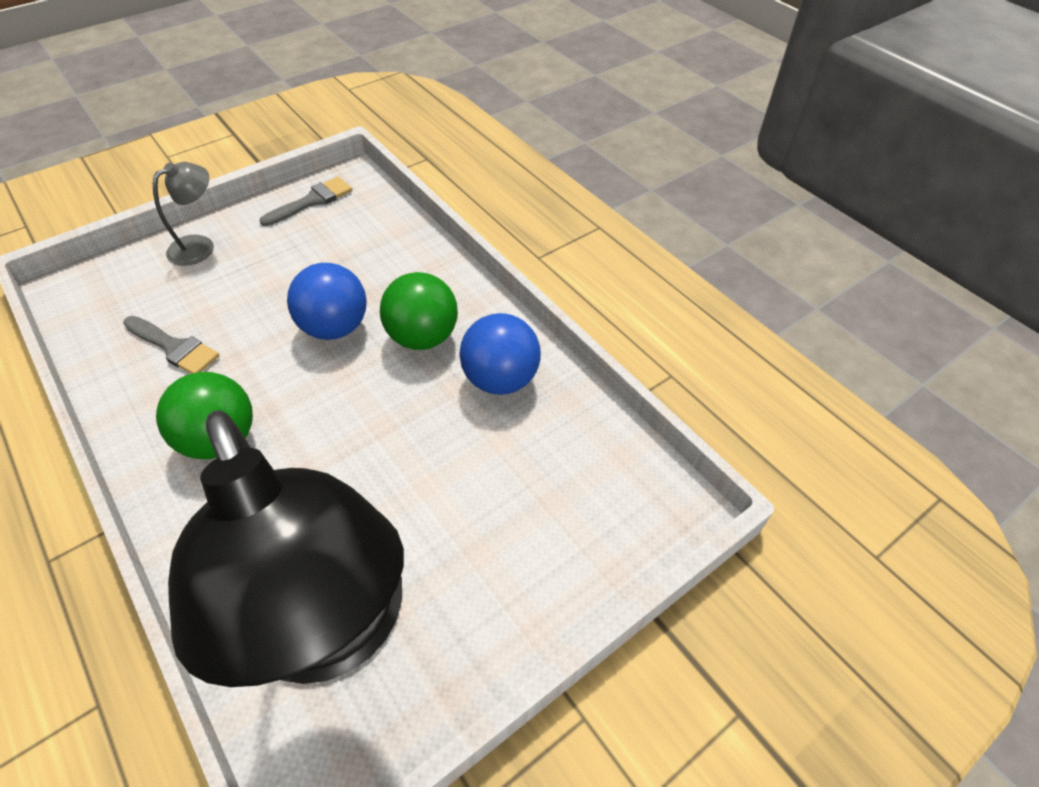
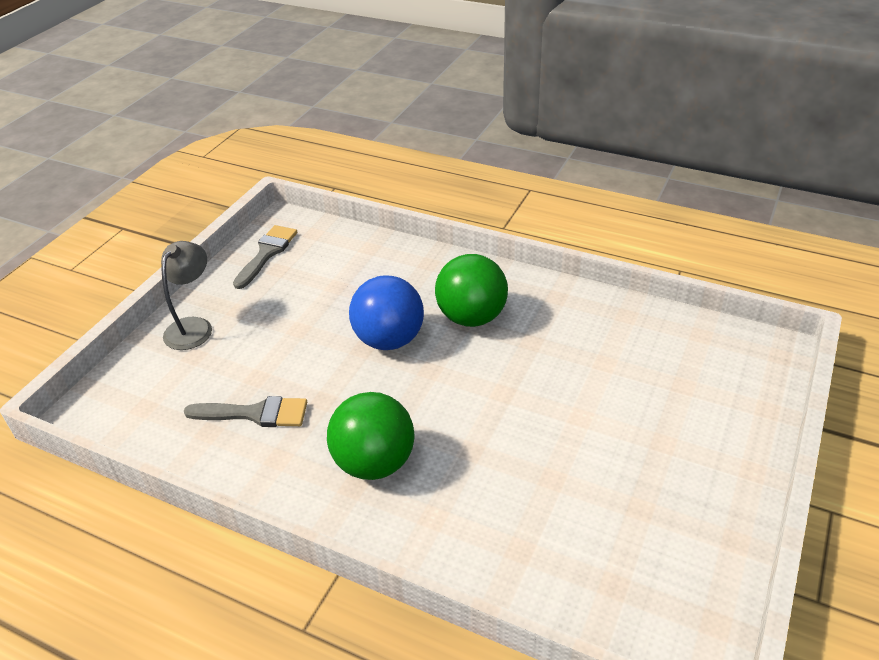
camera: 25 degrees left, 10 degrees down
(334, 633) = (611, 547): black lamp -> none
(500, 379) = (563, 321): blue ball -> none

